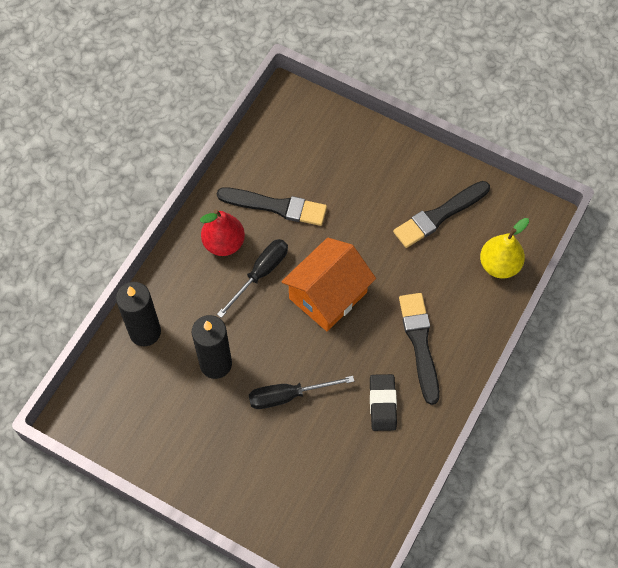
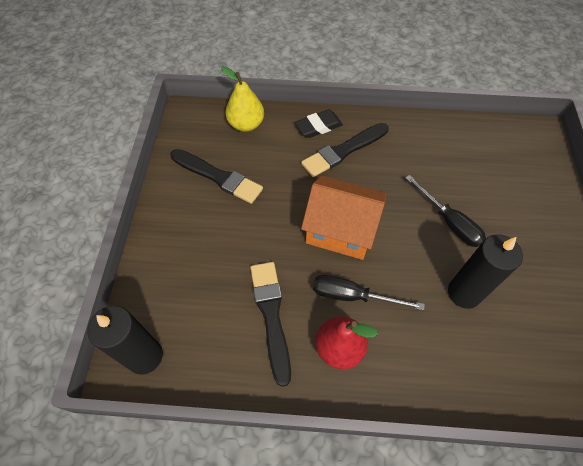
camera: 115 degrees left, 5 degrees down
(145, 332) = (481, 379): black candle -> black candle (145, 356)
(382, 404) = (408, 157): black eraser -> black eraser (318, 126)

